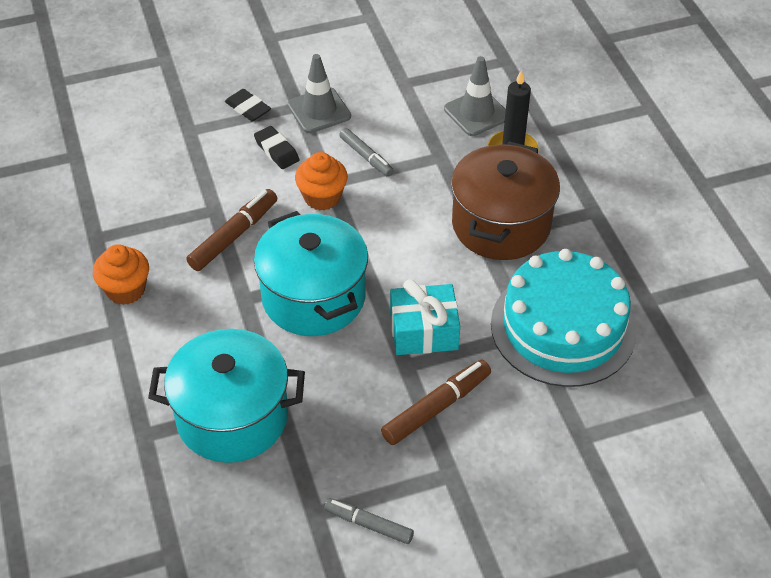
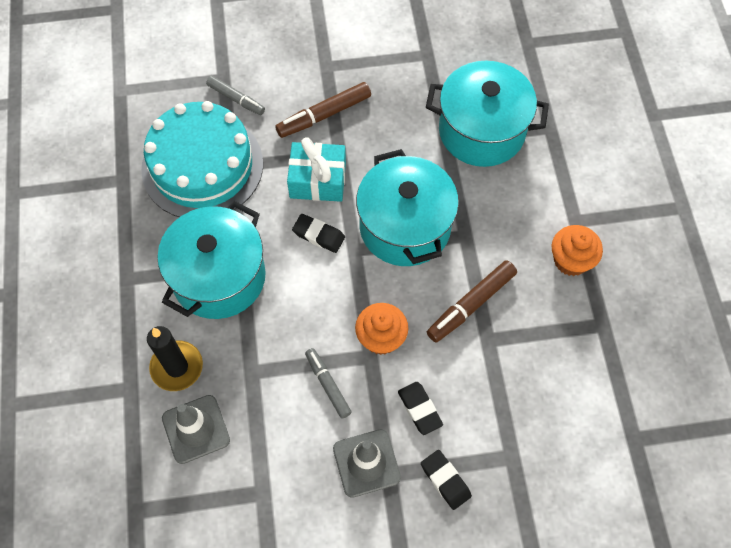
camera: 170 degrees left, 15 degrees up
(369, 525) = (391, 42): grey marker -> grey marker (236, 99)
(407, 276) = (319, 235): none -> black eraser
(501, 225) = (219, 277): brown pot -> turquoise pot

